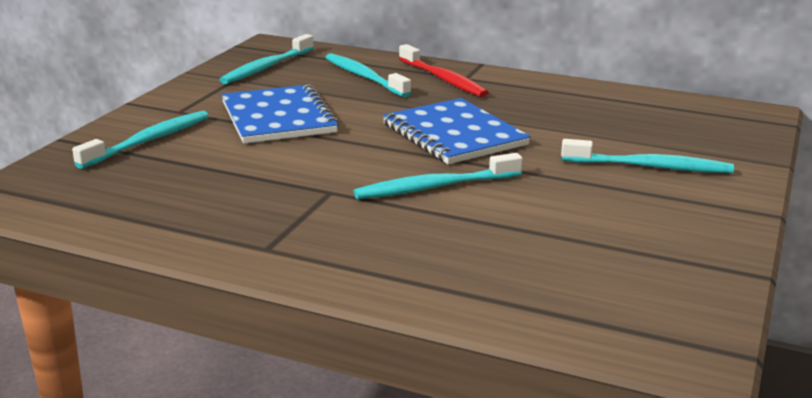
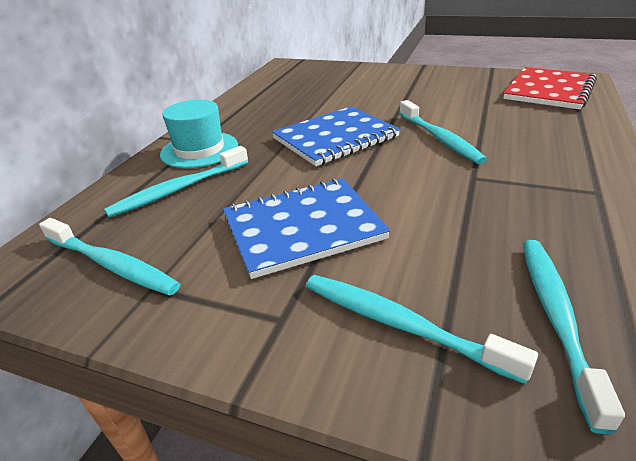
camera: 90 degrees left, 10 degrees up
(443, 79) = (199, 150): red toothbrush -> turquoise hat
(617, 301) = (549, 90): none -> red notebook
(650, 167) = (375, 85): turquoise toothbrush -> turquoise toothbrush (556, 317)

